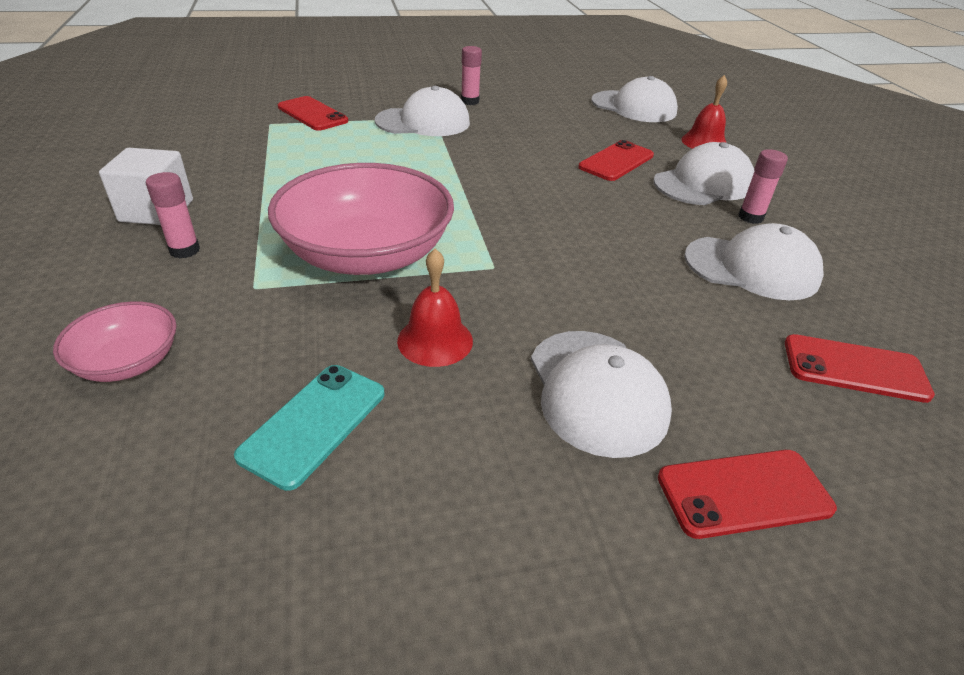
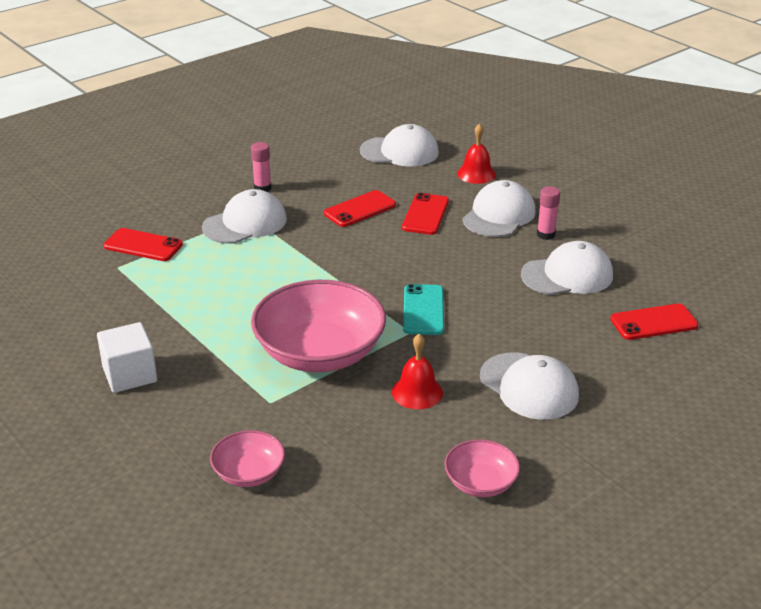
camera: 25 degrees left, 5 degrees down
(184, 250) = (191, 395): pink glue stick -> none
(314, 424) = (395, 461): turquoise phone -> turquoise phone (423, 310)
(401, 516) = (480, 483): none -> pink bowl
(743, 493) = (631, 409): red phone -> red phone (360, 209)

